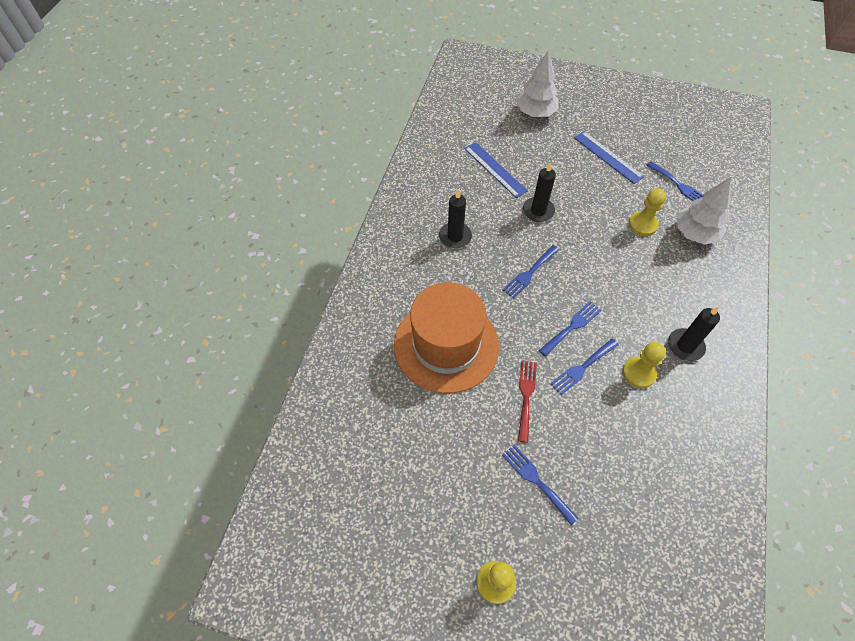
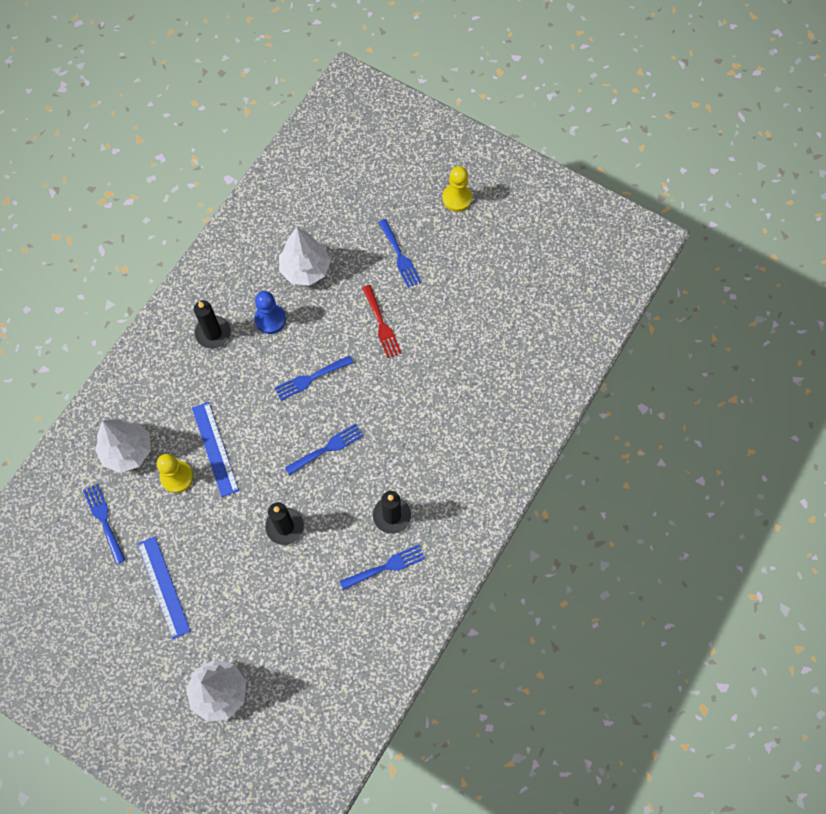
camera: 165 degrees left, 10 degrees up
(446, 345) = (439, 391): orange hat -> none
(495, 169) = (311, 604): blue ruler -> blue ruler (215, 449)
(526, 396) = (381, 324): red fork -> red fork turned 45 degrees counterclockwise
(582, 368) = (319, 337): blue fork -> blue fork (386, 566)
(631, 437) = (305, 269): none -> white tree
(638, 373) = (270, 319): yellow pawn -> blue pawn

